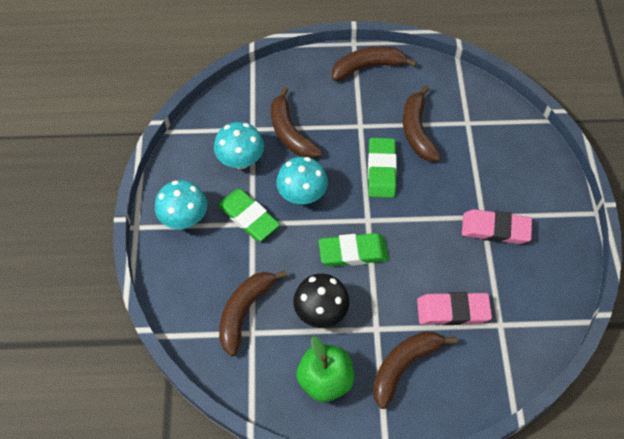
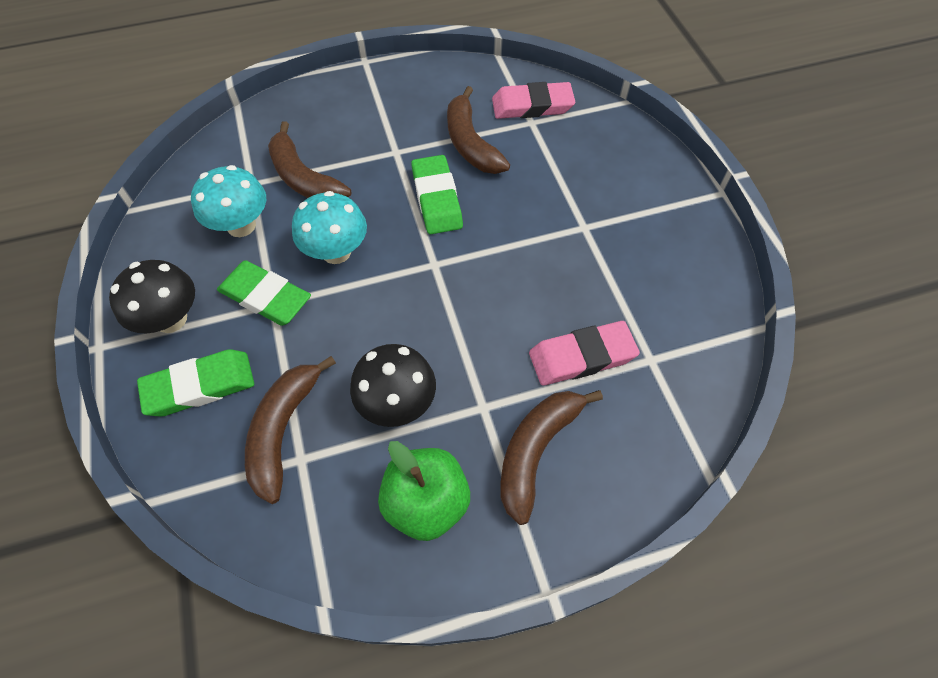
camera: 15 degrees left, 0 degrees up
(184, 218) = (171, 319): turquoise mushroom -> black mushroom
(353, 252) = (424, 310): green eraser -> green eraser (200, 386)
(368, 67) = (389, 83): brown banana -> none
(495, 229) = (605, 239): pink eraser -> pink eraser (532, 105)

